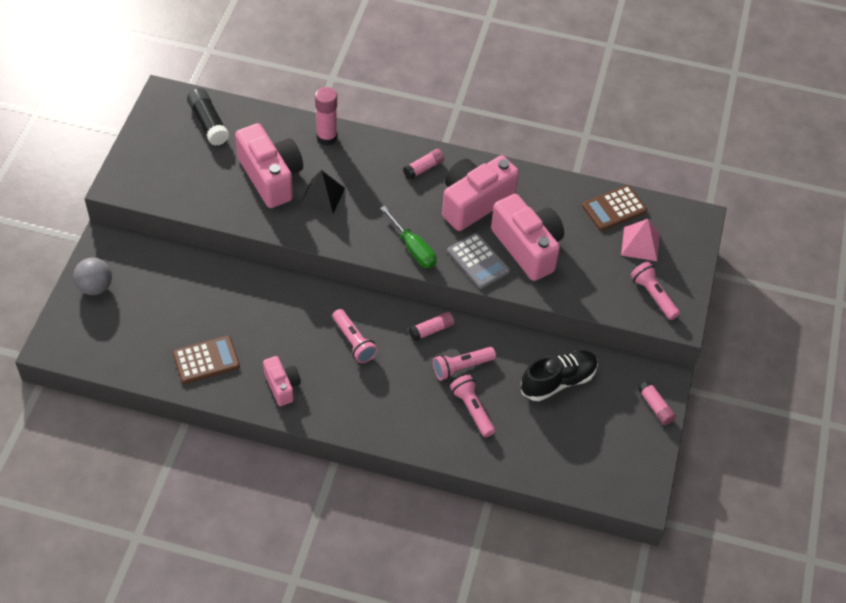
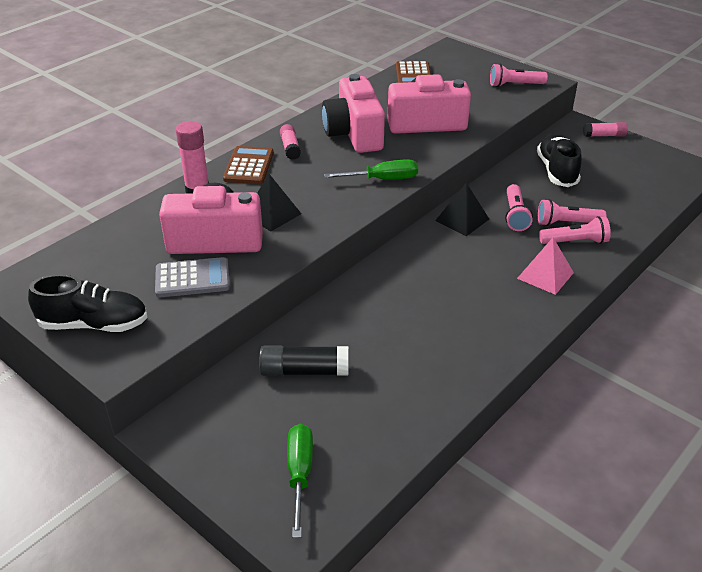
camera: 60 degrees left, 15 degrees down
(95, 287) = (230, 460): grey ball -> none
(100, 328) = (300, 474): none -> green screwdriver
(148, 156) = (94, 324): none -> black shoe
(206, 360) = (410, 387): brown calculator -> brown calculator (249, 166)
(208, 123) = (93, 263): black glue stick -> black glue stick (304, 371)
(282, 386) = (478, 336): pink camera -> none
(354, 341) = (448, 270): pink flashlight -> pink flashlight (575, 241)
(431, 330) = (462, 220): pink glue stick -> black pyramid
(478, 261) = (424, 150): grey calculator -> grey calculator (192, 278)
(640, 244) = (458, 76): pink pyramid -> pink pyramid (545, 275)

